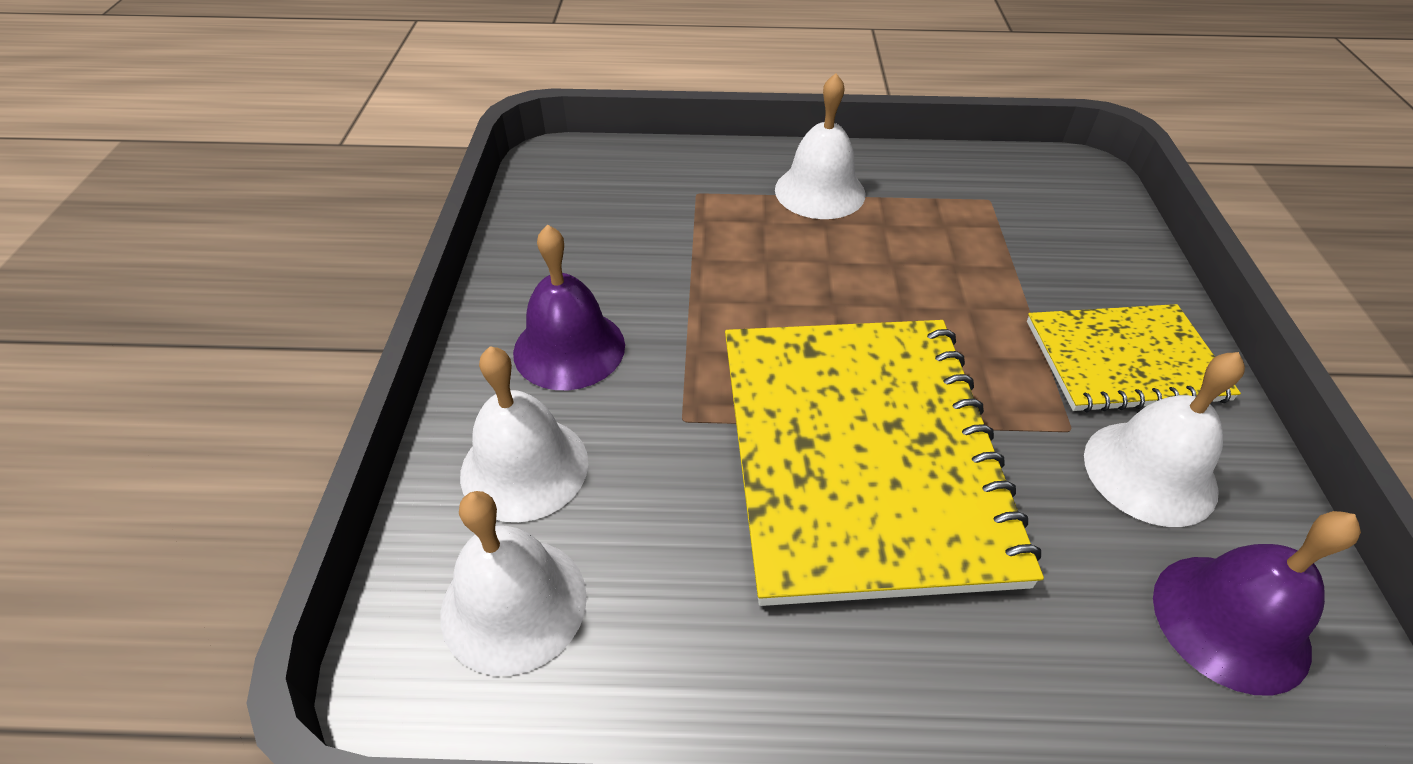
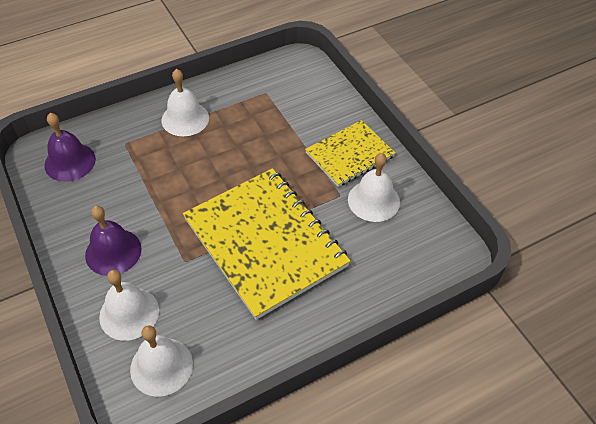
camera: 30 degrees left, 5 degrees up
(1230, 622) = (415, 246): purple bell -> purple bell (70, 162)

